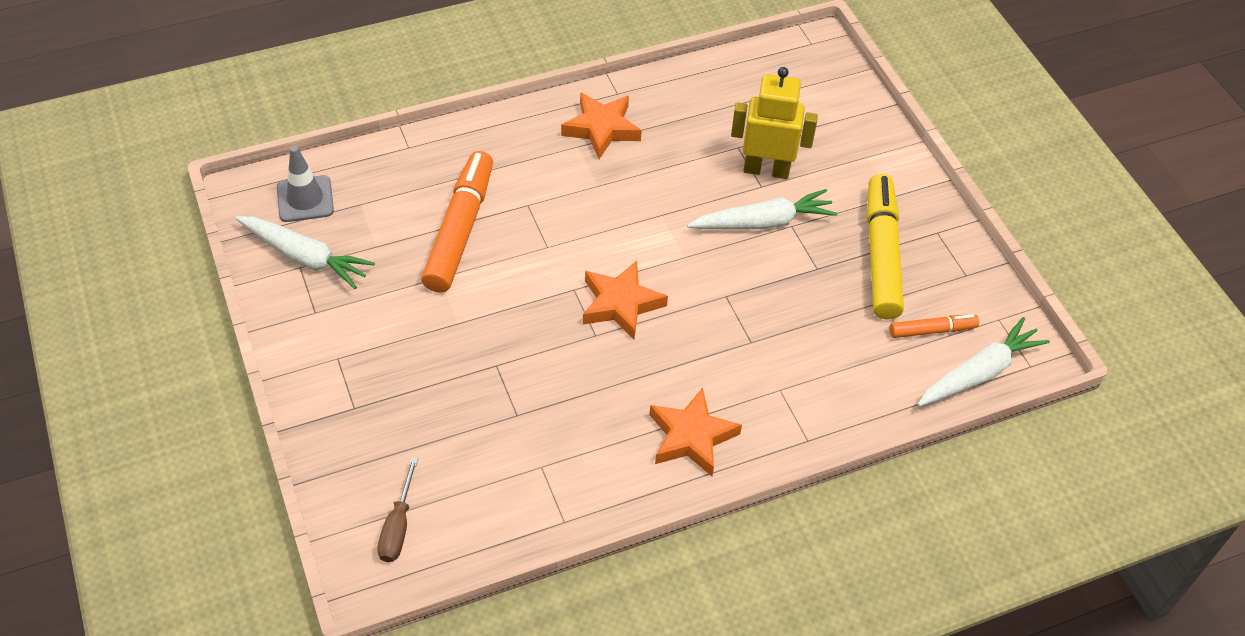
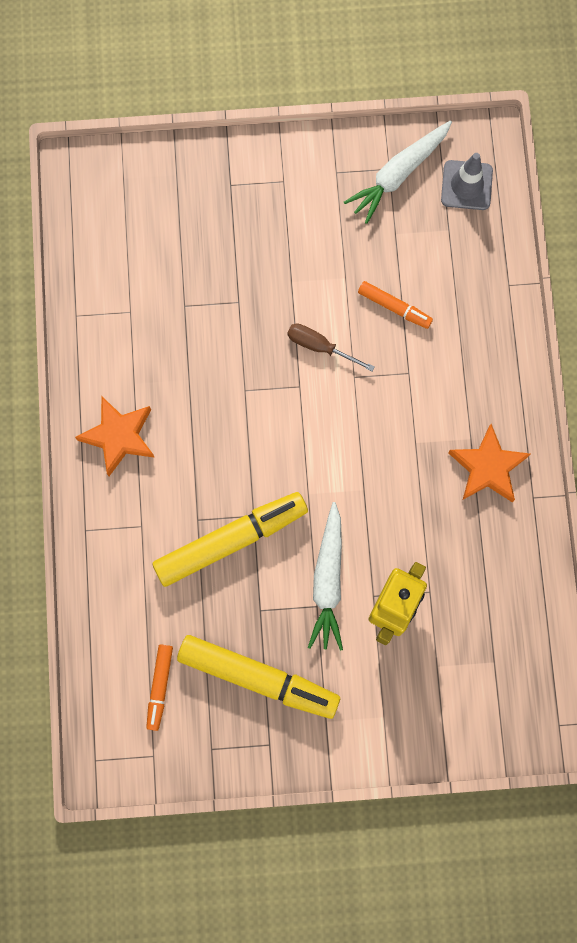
camera: 110 degrees right, 25 degrees up
(398, 526) = (112, 195): brown screwdriver -> brown screwdriver (319, 347)
(460, 230) = (394, 307): orange marker -> orange marker, size x0.51
(621, 304) = (271, 421): orange star -> none
(759, 308) = (231, 540): none -> yellow marker
(979, 372) = (103, 709): white carrot -> none

